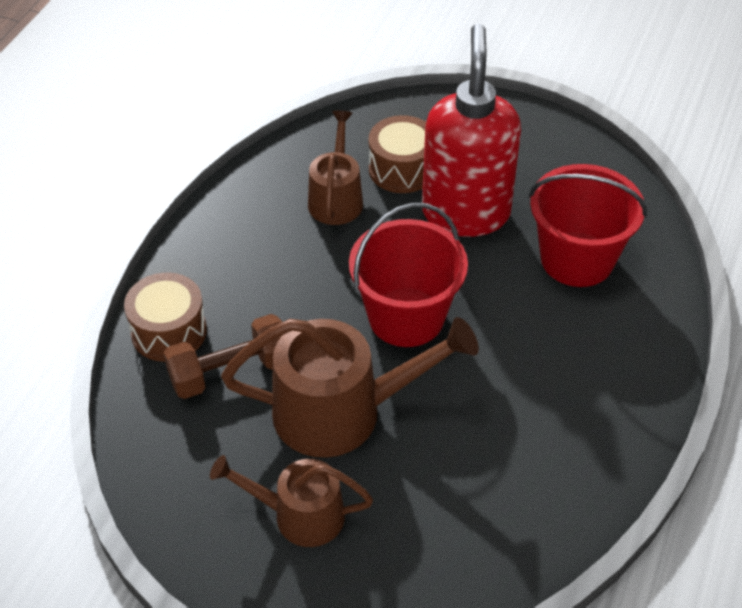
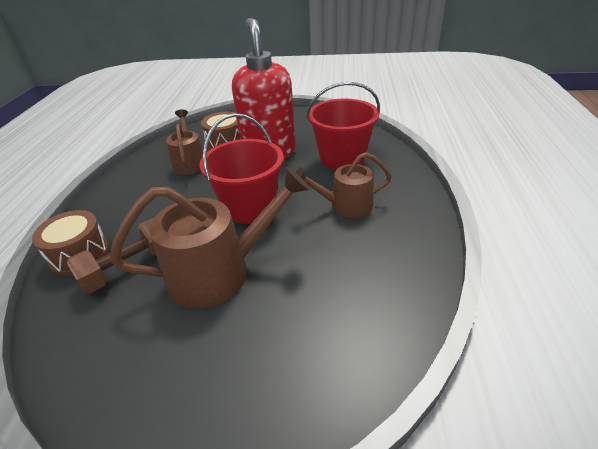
camera: 15 degrees left, 10 degrees down
(300, 515) = (201, 356): brown watering can -> brown watering can (346, 205)

